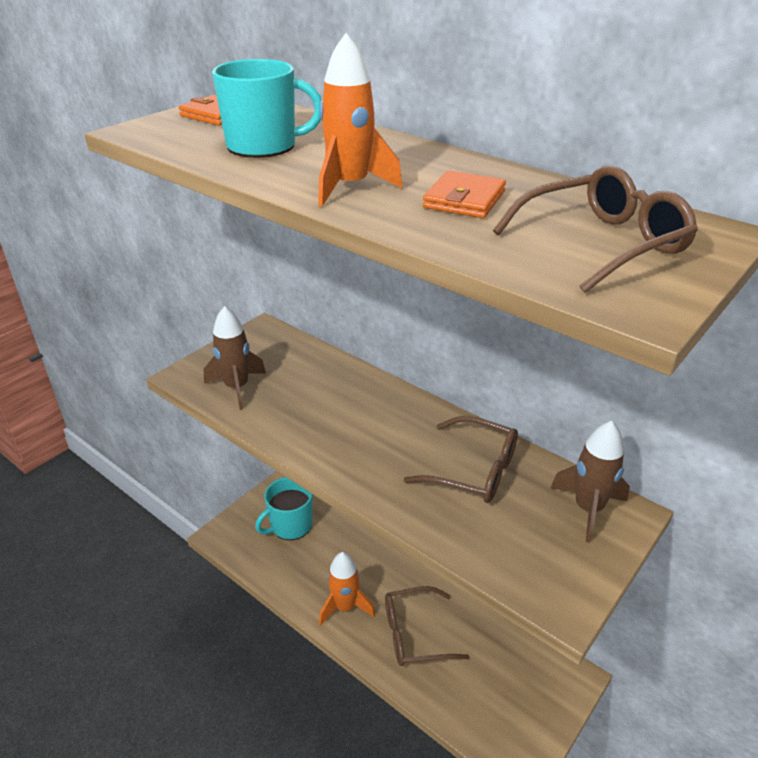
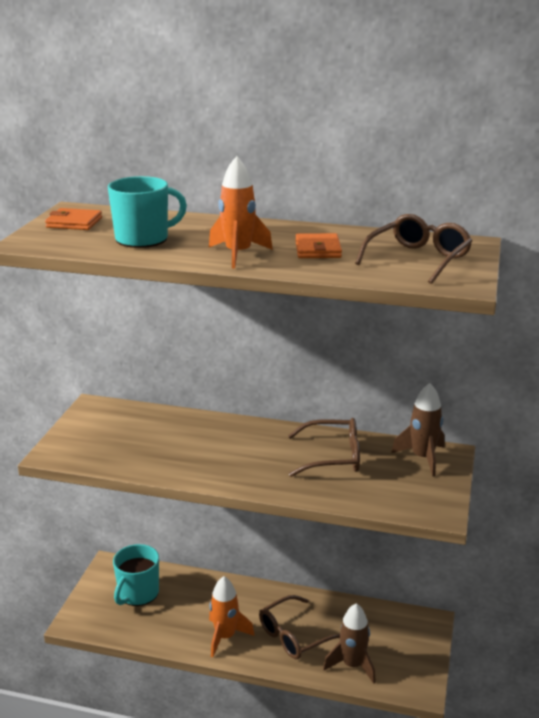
camera: 25 degrees left, 10 degrees down
(237, 387) = (106, 451): brown rocket -> brown rocket (352, 665)

